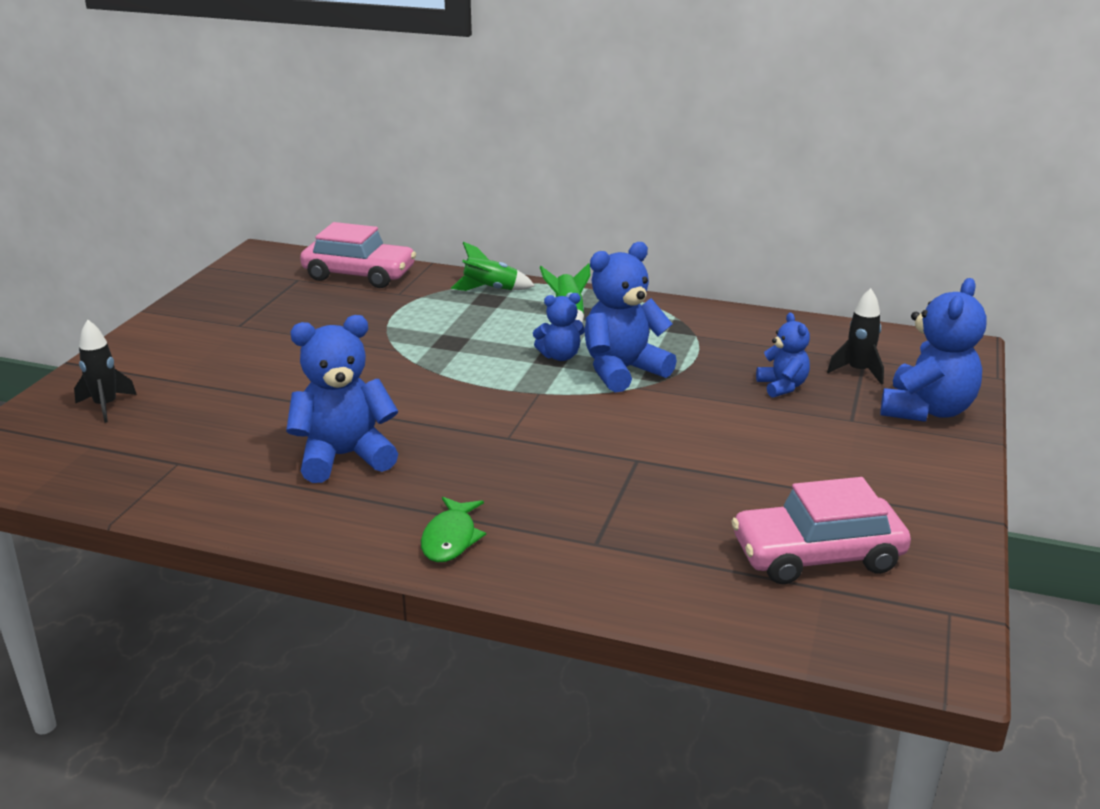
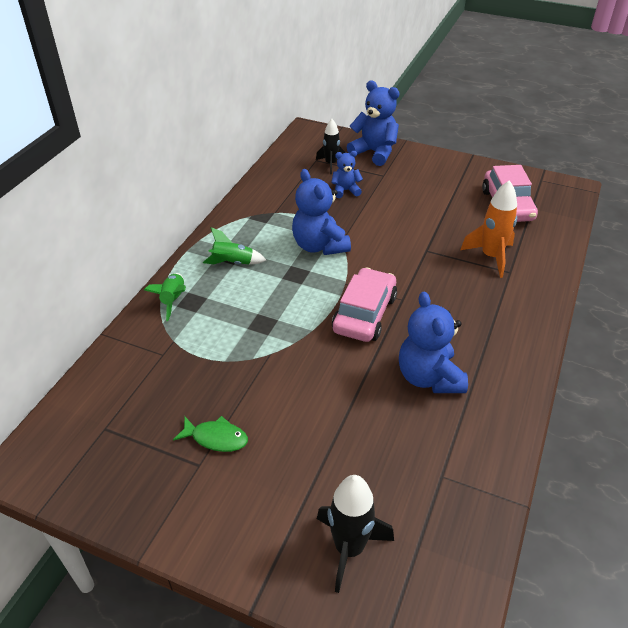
camera: 85 degrees left, 15 degrees up
(106, 406) = (349, 548): black rocket -> black rocket, size x1.52
(359, 275) = (111, 382): pink car -> pink car (364, 314)
(451, 538) = (515, 326): green fish -> green fish (216, 438)
(560, 356) = (295, 271): blue teddy bear -> none
(636, 524) = (491, 257): none -> orange rocket

